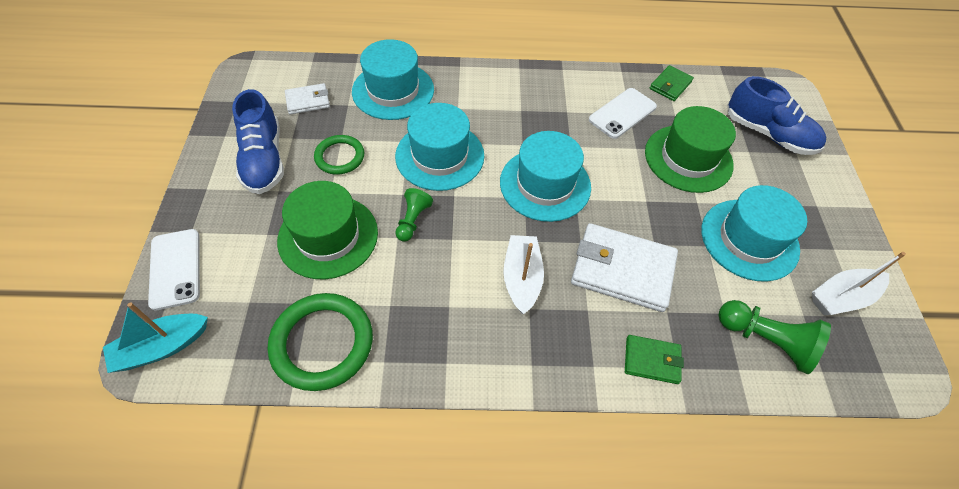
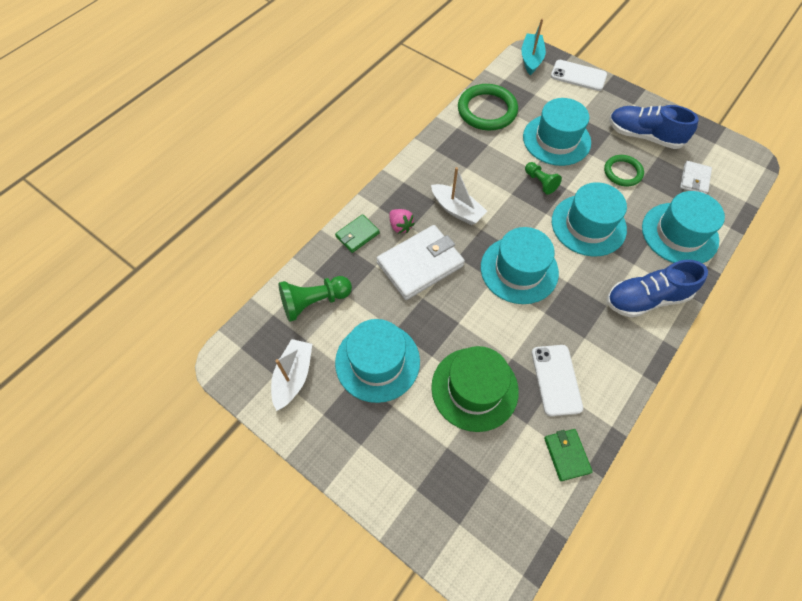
camera: 130 degrees right, 5 degrees up
(328, 236) = (556, 140): green hat -> turquoise hat
(596, 322) = (400, 226): none -> pink strawberry
(768, 134) = (451, 487): blue shoe -> blue shoe (646, 298)

